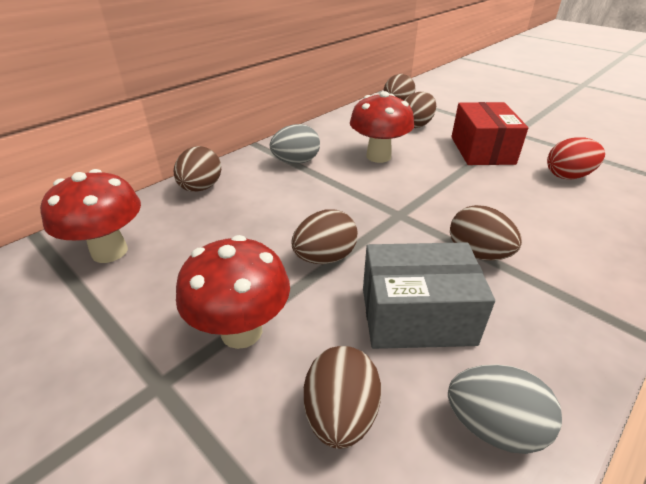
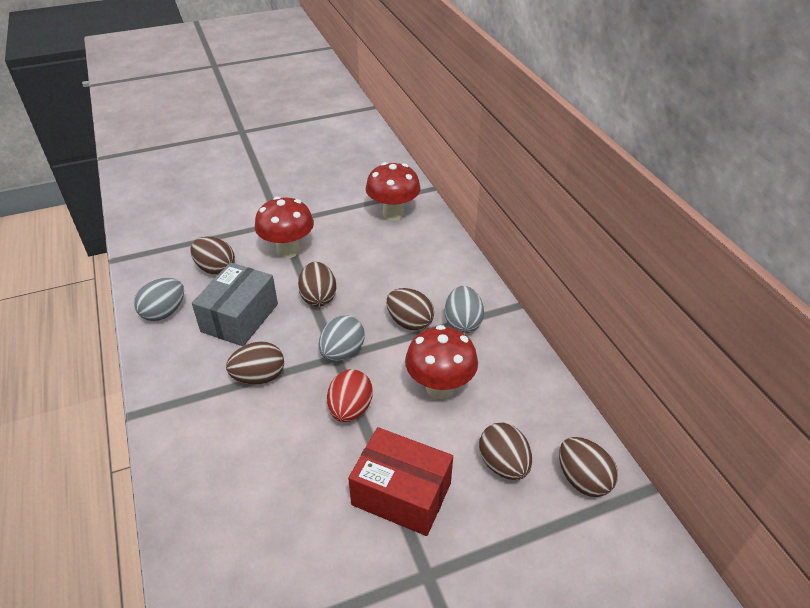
camera: 115 degrees right, 5 degrees up
(201, 188) = (448, 258): brown egg -> brown egg (409, 322)
(390, 212) = (342, 352): none -> grey egg
(568, 176) = (298, 539): red egg -> red egg (350, 409)

